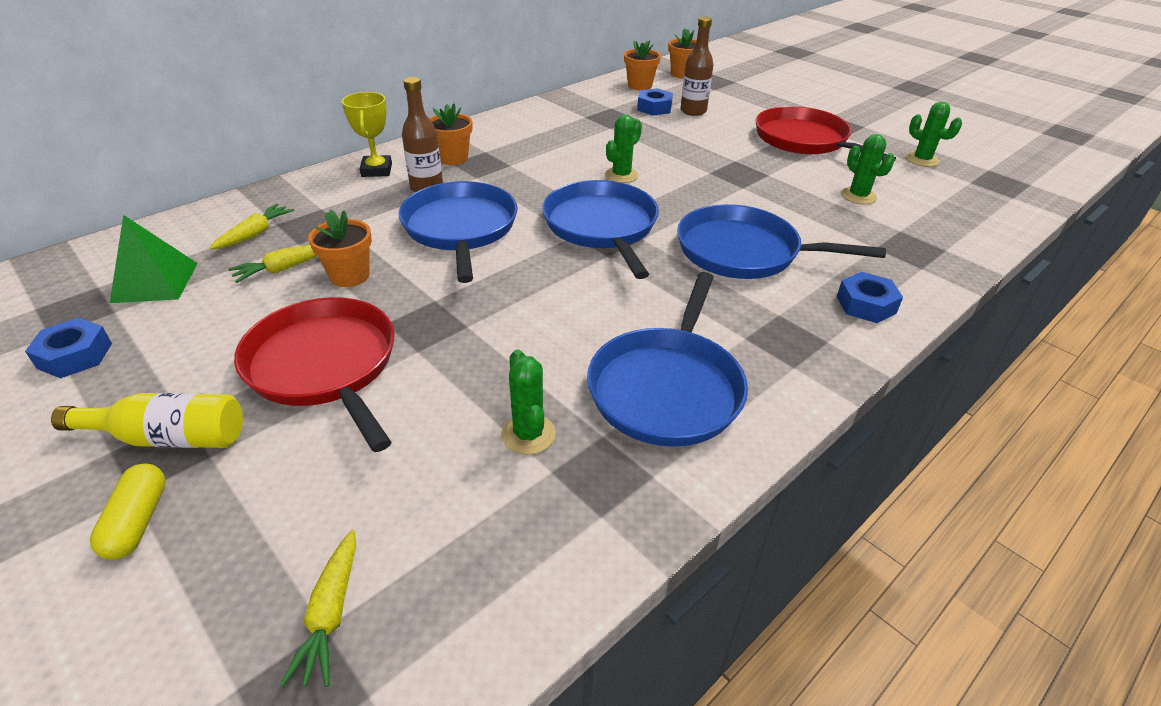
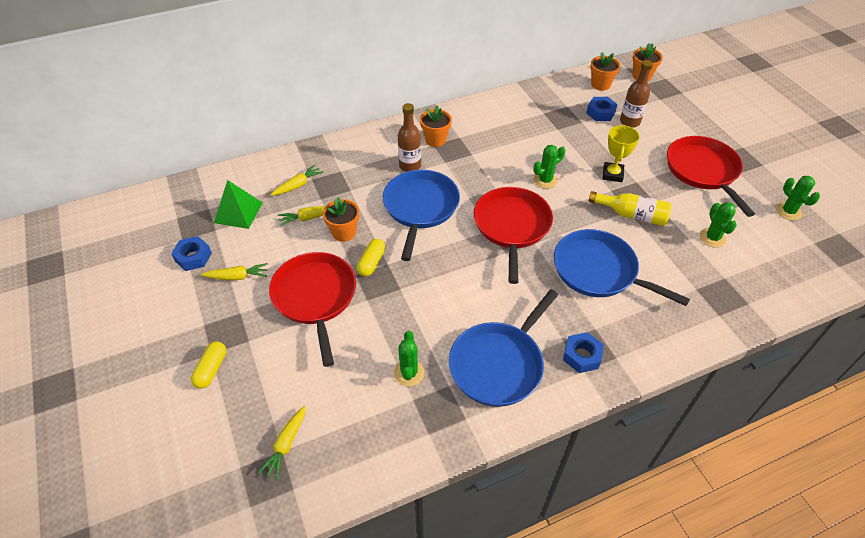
camera: 20 degrees right, 10 degrees up
(169, 366) = (237, 277): none -> yellow carrot
(169, 437) = (231, 324): yellow bottle -> yellow bottle (632, 215)
(376, 170) = (383, 142): yellow trophy -> yellow trophy (612, 174)
(408, 303) = (371, 262): none -> yellow capsule
(602, 227) = (512, 226): blue pan -> red pan
(866, 304) = (659, 336): blue nut -> blue nut (582, 356)

